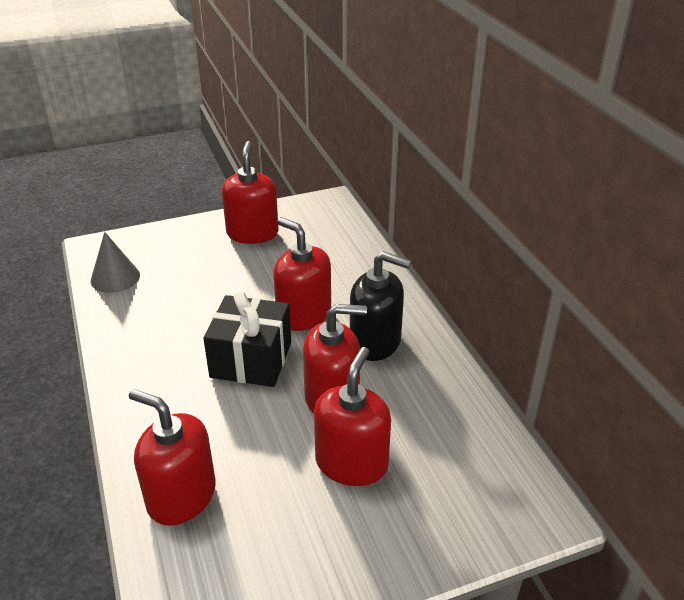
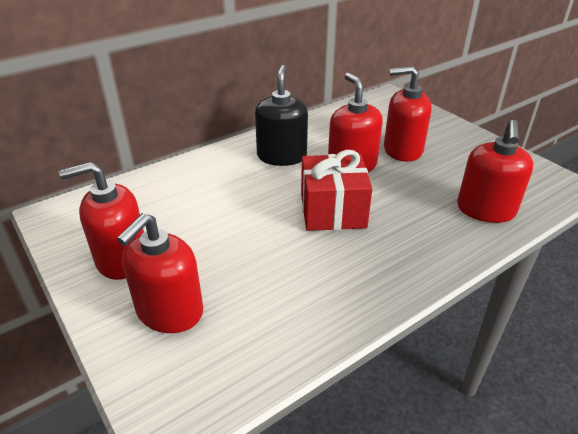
camera: 105 degrees left, 0 degrees up
(115, 277) = (240, 360): grey cone -> none
(251, 360) = (332, 211): black gift -> red gift
(303, 315) = (261, 195): red soap dispenser -> red soap dispenser (169, 311)

